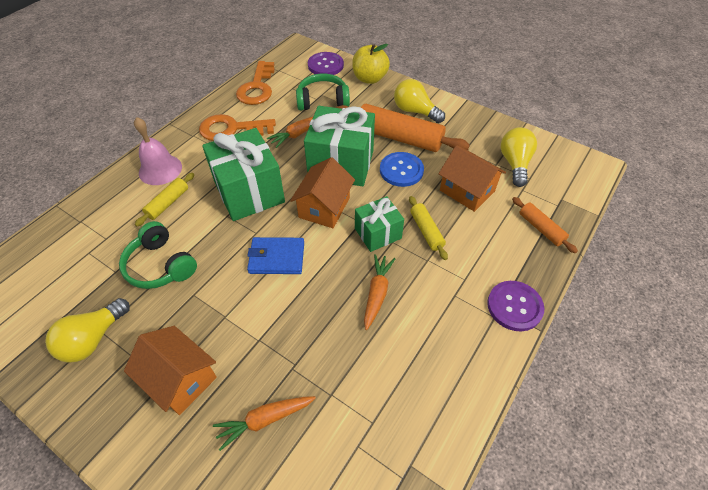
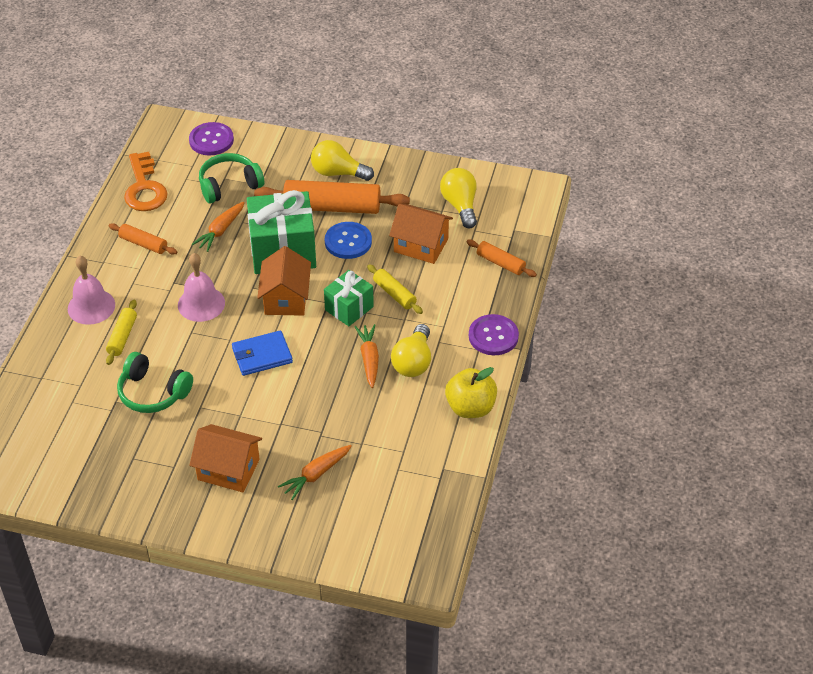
camera: 20 degrees left, 5 degrees down
(93, 339) = (130, 465): yellow light bulb -> yellow light bulb (413, 362)
(231, 129) = (143, 244): orange key -> orange rolling pin
(249, 192) = (201, 304): green gift -> pink bell
(369, 78) = (271, 145): yellow apple -> yellow apple (470, 408)

